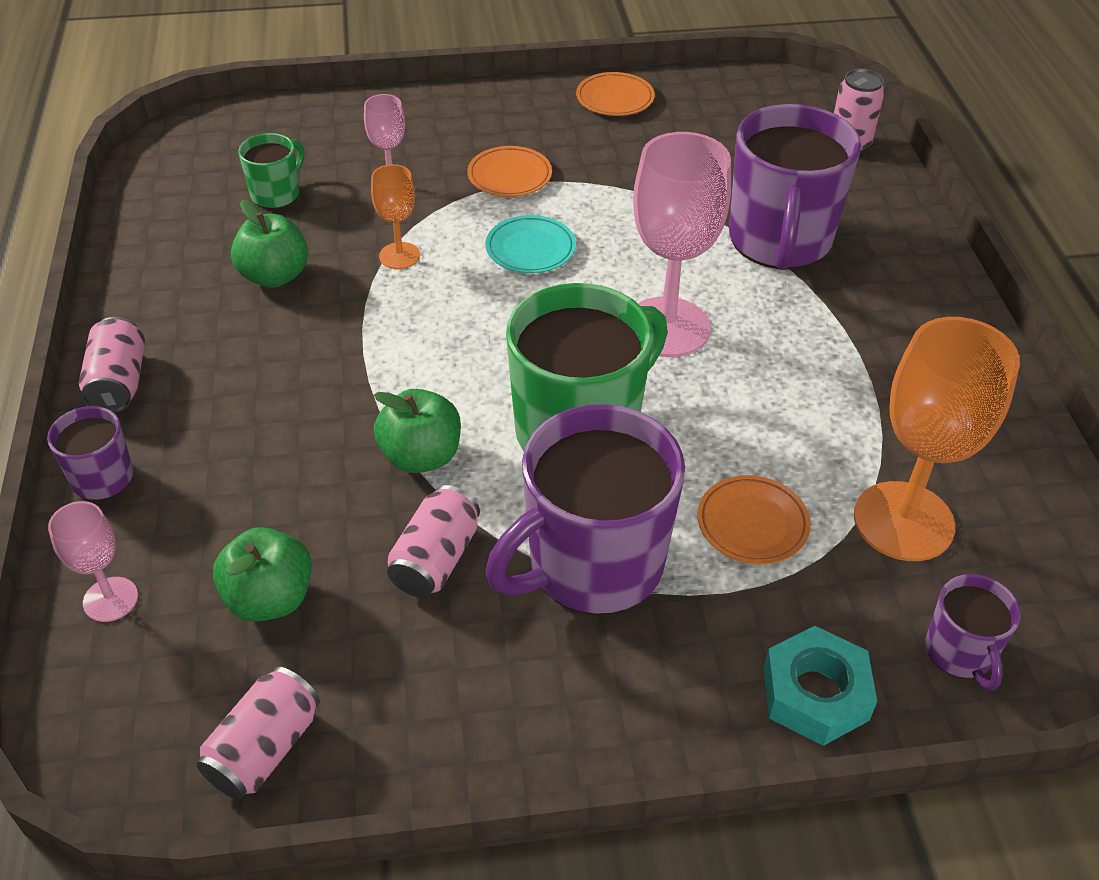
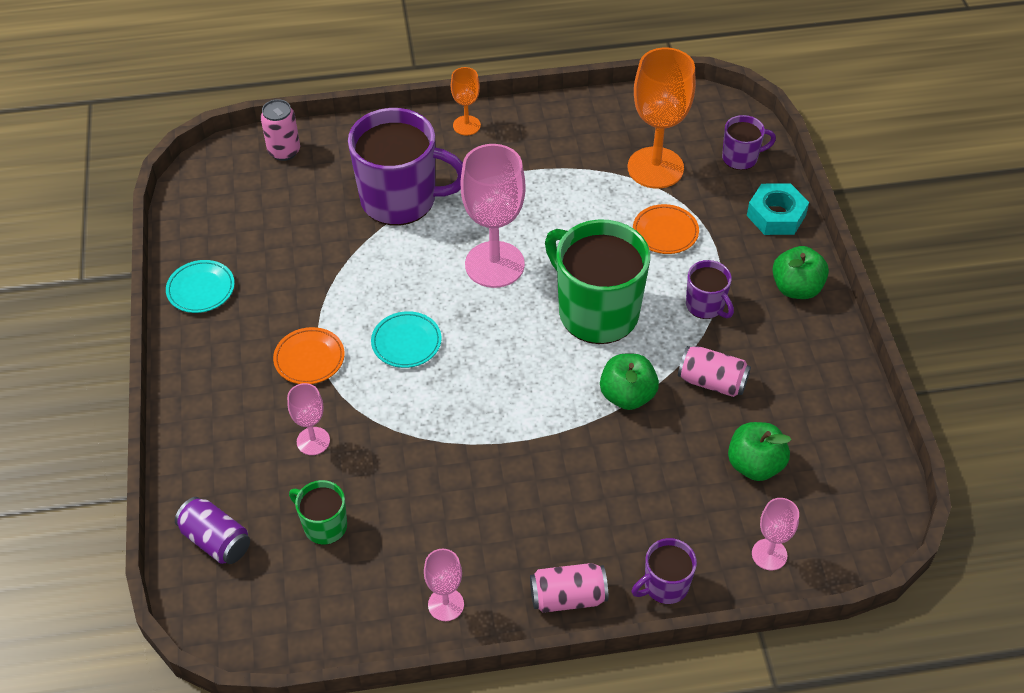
camera: 90 degrees left, 5 degrees up
(146, 282) = (446, 604): none -> pink goblet
(264, 749) = (857, 452): pink can -> none
(275, 276) = (438, 510): green apple -> green apple (796, 288)
(278, 127) = (216, 540): none -> purple can
(399, 256) = (413, 426): orange goblet -> orange goblet (466, 125)
(592, 565) = (706, 306): purple mug -> purple mug, size x0.48
(615, 99) = (201, 289): orange plate -> turquoise plate

